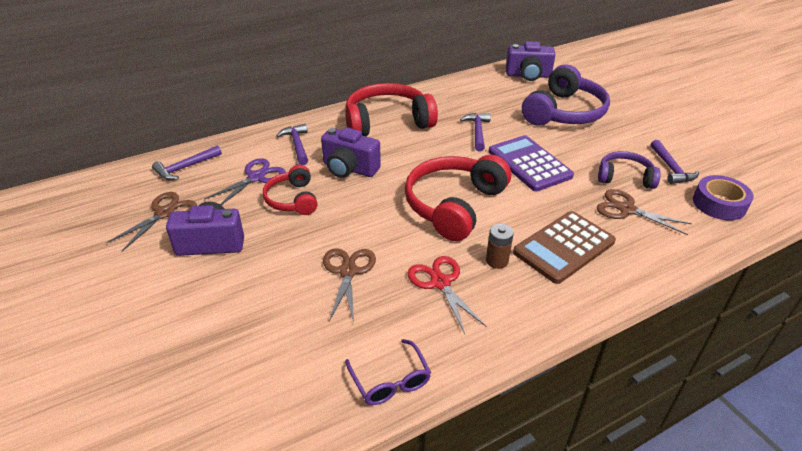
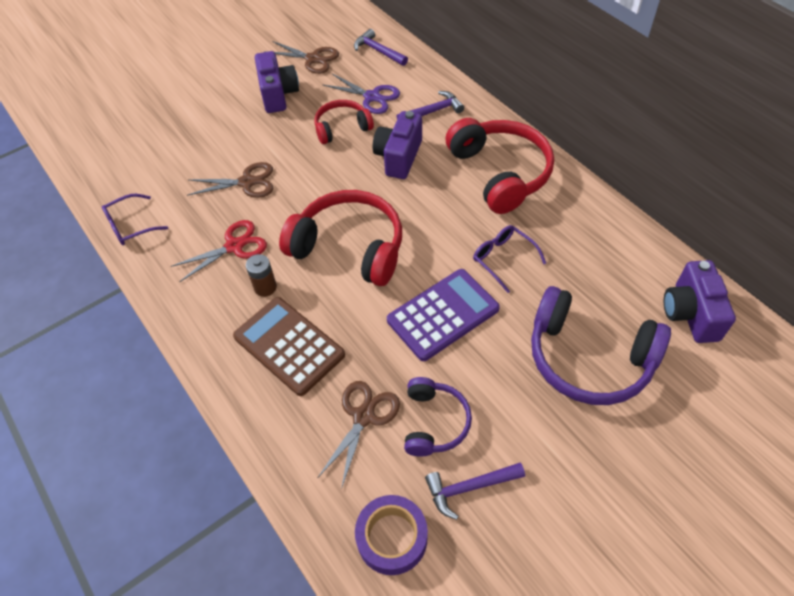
camera: 85 degrees right, 15 degrees up
(477, 132) = (503, 259): purple hammer -> purple glasses

